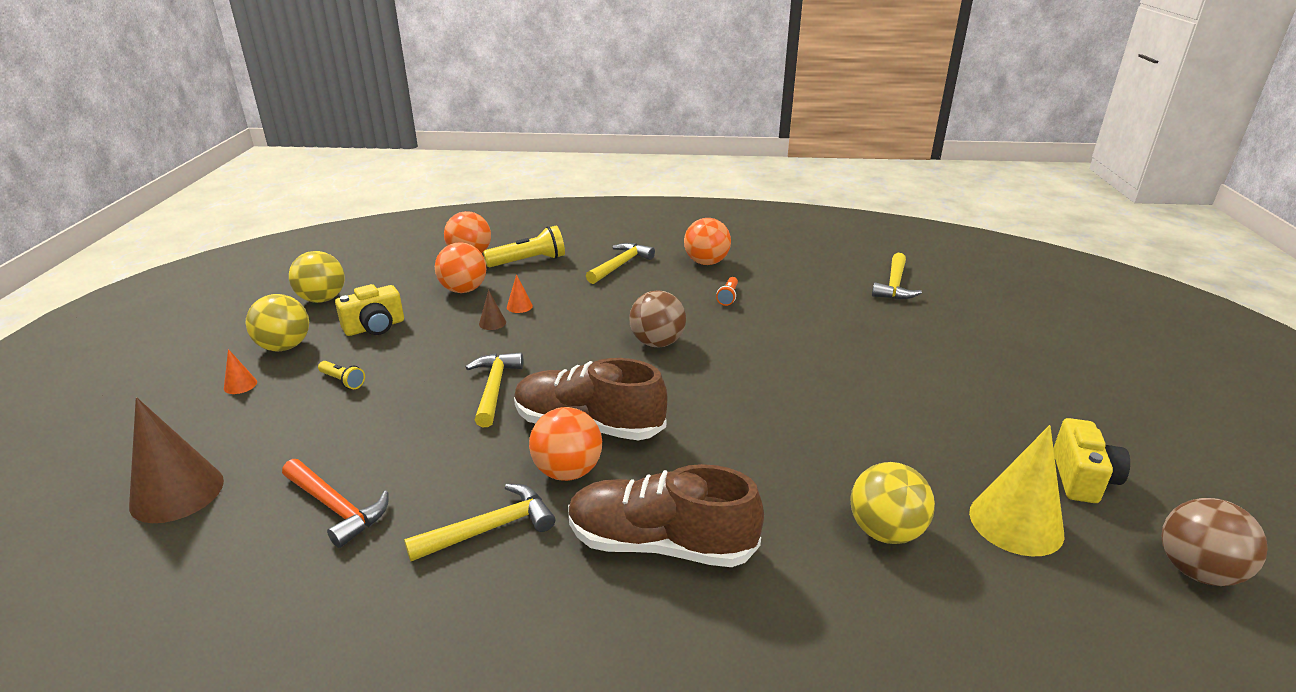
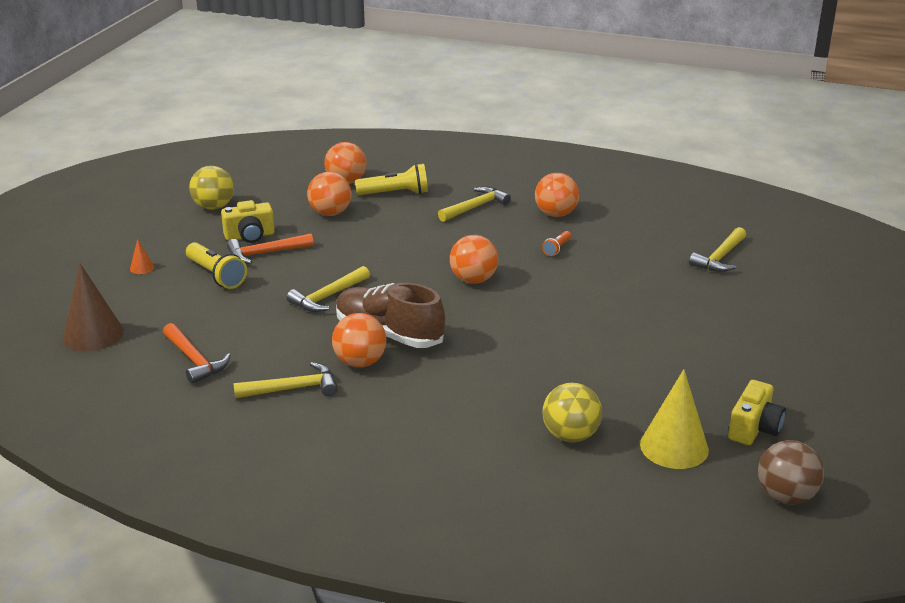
camera: 15 degrees right, 0 degrees up
(285, 347) = (178, 243): yellow ball -> none
(343, 381) = (216, 275): yellow flashlight -> yellow flashlight, size x1.85
(399, 345) = (265, 253): none -> orange hammer
(492, 323) = (344, 245): brown cone -> none
(494, 388) = (328, 297): yellow hammer -> yellow hammer turned 150 degrees counterclockwise
(519, 306) = (372, 234): orange cone -> none
(657, 343) = (473, 280): brown ball -> orange ball
(661, 544) = (405, 416): brown shoe -> none

